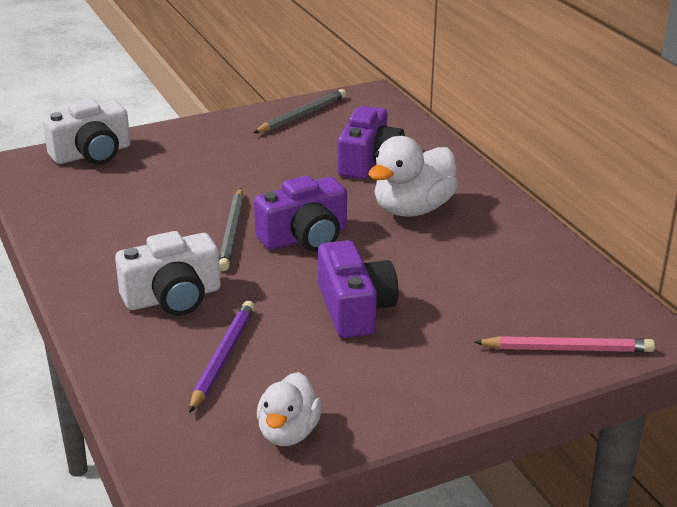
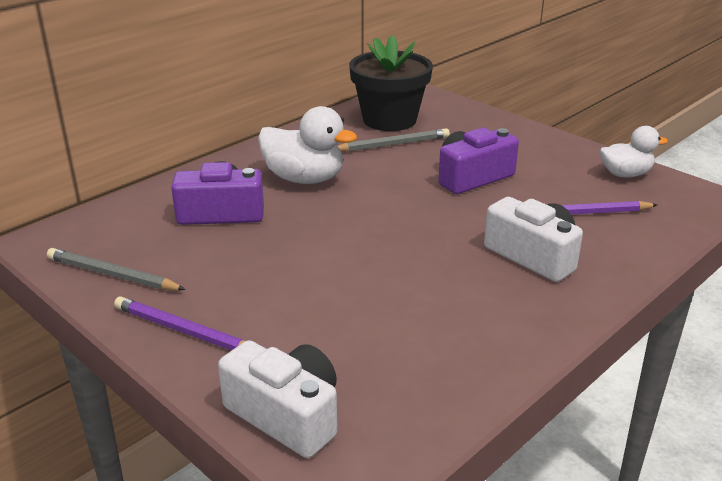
camera: 110 degrees left, 0 degrees up
(209, 133) = (184, 331): none -> purple pencil
(232, 232) = (406, 254): grey pencil -> grey pencil (393, 144)
(305, 237) = (386, 217): purple camera -> none
(549, 292) = (389, 120): none -> black flower pot
(567, 349) = (449, 110): pink pencil -> none

